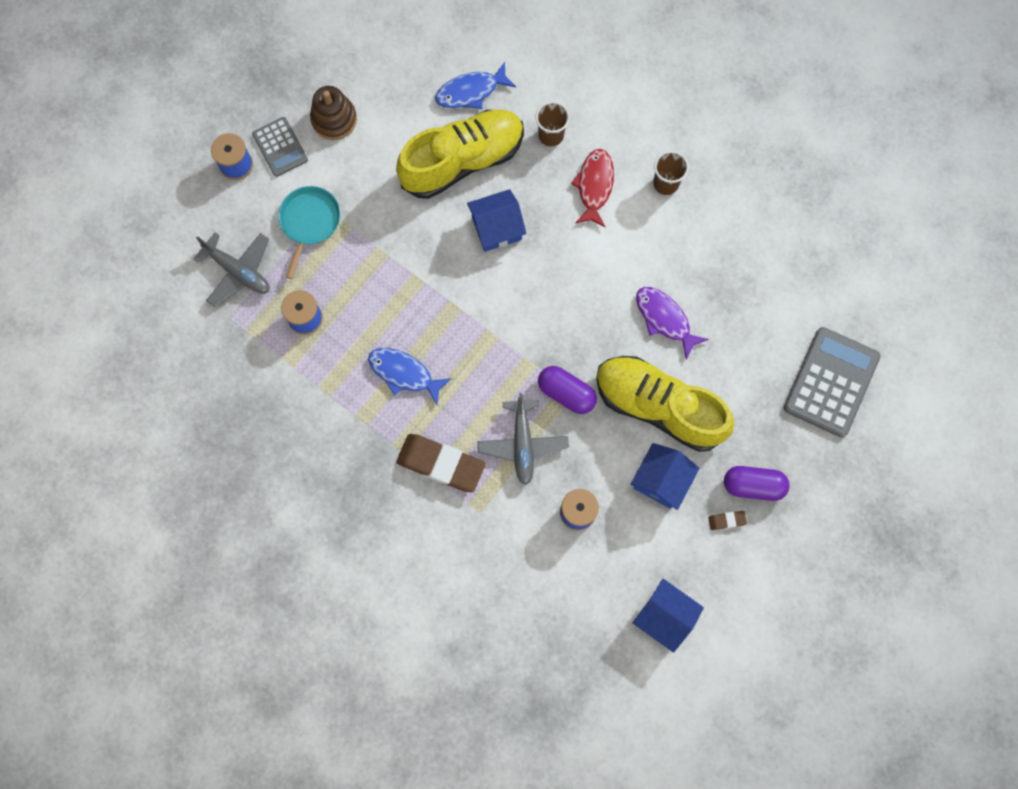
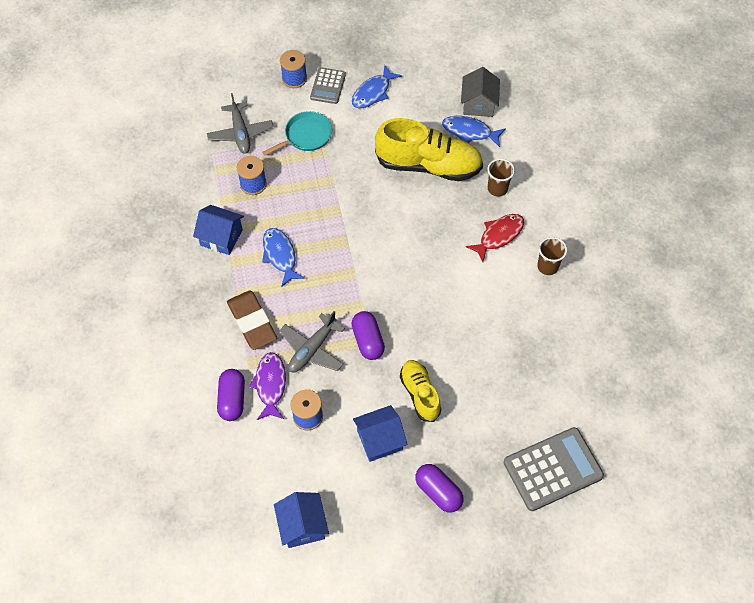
camera: 40 degrees right, 15 degrees down
(334, 119) = (373, 92): brown stacking toy -> blue fish
(452, 52) = (478, 104): none -> grey house
(493, 555) = (232, 399): none -> purple capsule
(496, 228) = (414, 216): blue house -> blue house (221, 237)
(658, 406) = (420, 394): yellow shoe -> yellow shoe, size x0.57
(665, 319) = (473, 345): purple fish -> purple fish (270, 385)
(726, 520) = (400, 499): brown eraser -> none

